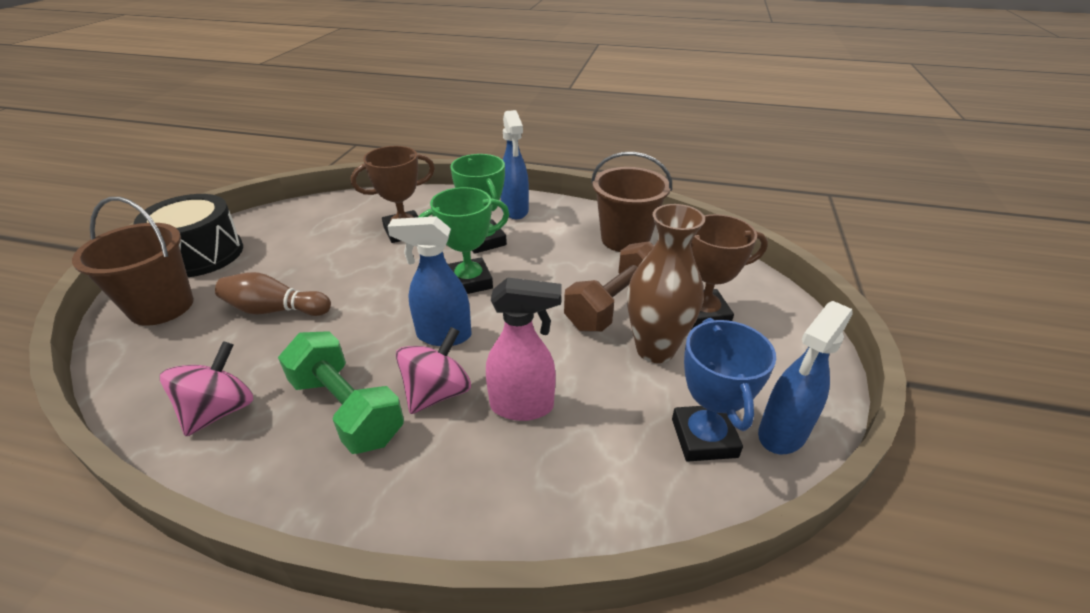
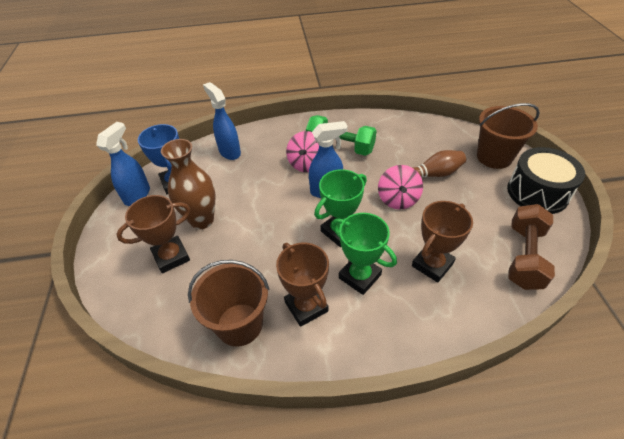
camera: 160 degrees right, 10 degrees up
(220, 411) = (391, 131): pink spinning top -> pink spinning top (398, 199)
(515, 210) = (361, 332): blue spray bottle -> blue spray bottle (229, 152)
(523, 406) = (263, 170): pink spray bottle -> none
(553, 235) = (306, 306): none -> brown trophy
(614, 305) = (233, 244): brown dumbbell -> brown dumbbell (524, 257)

